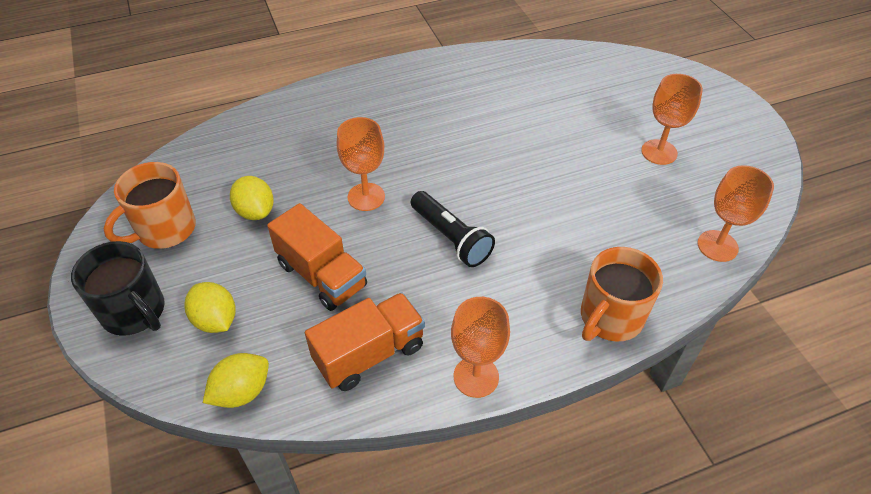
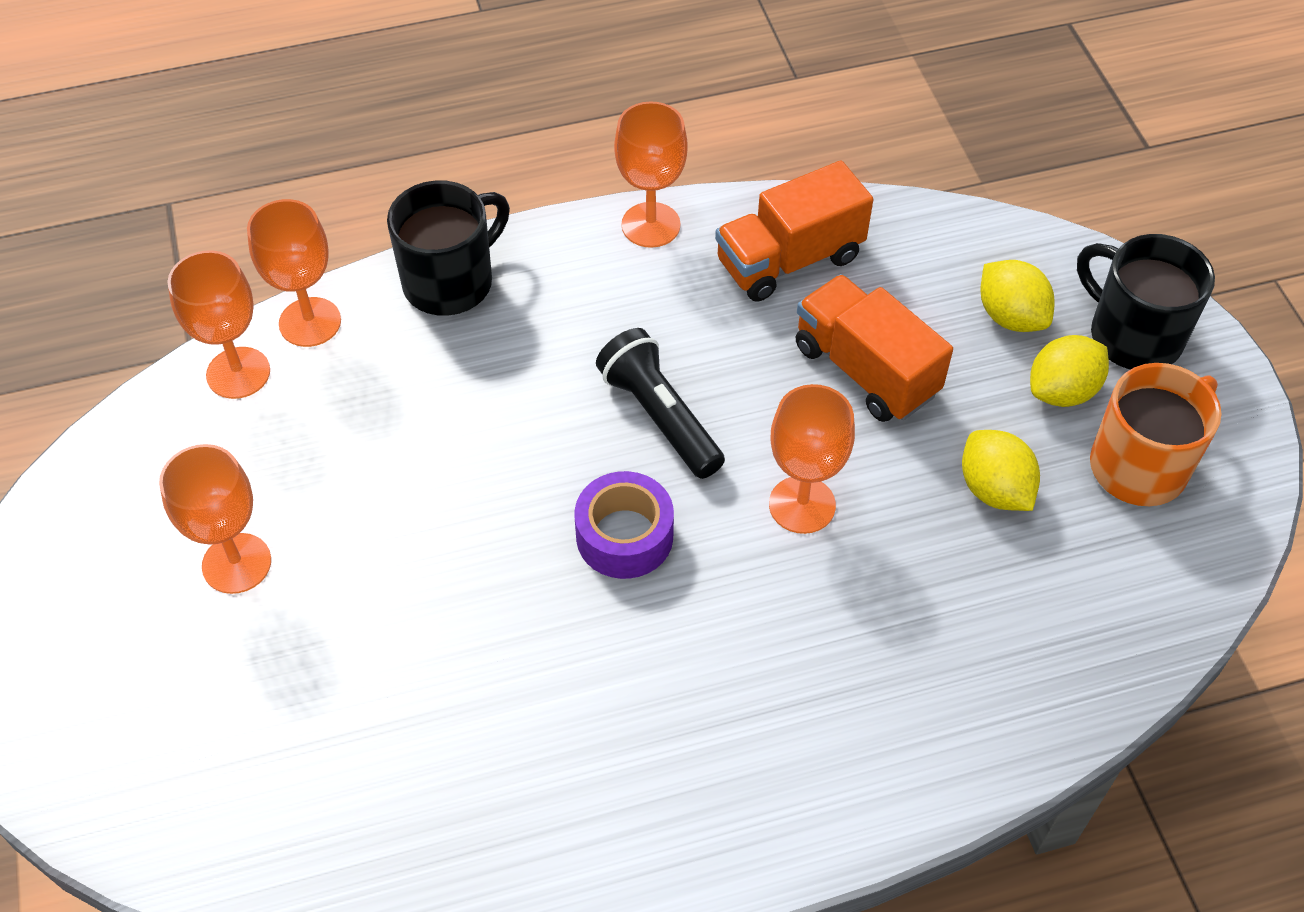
camera: 175 degrees left, 5 degrees up
(242, 392) = (951, 228): yellow lemon -> yellow lemon (1062, 391)
(462, 176) = (624, 536): none -> purple tape
(610, 318) = (451, 281): orange mug -> black mug
(691, 281) = (310, 322): none -> orange goblet

